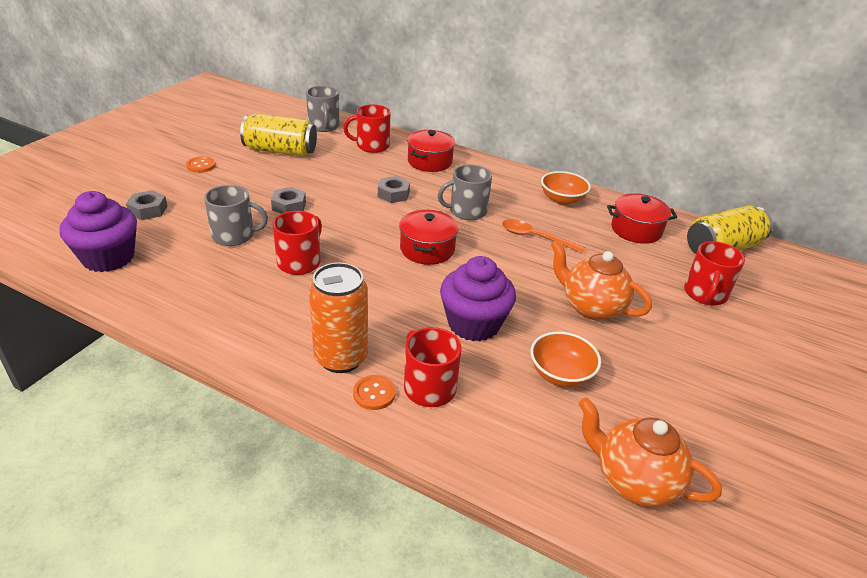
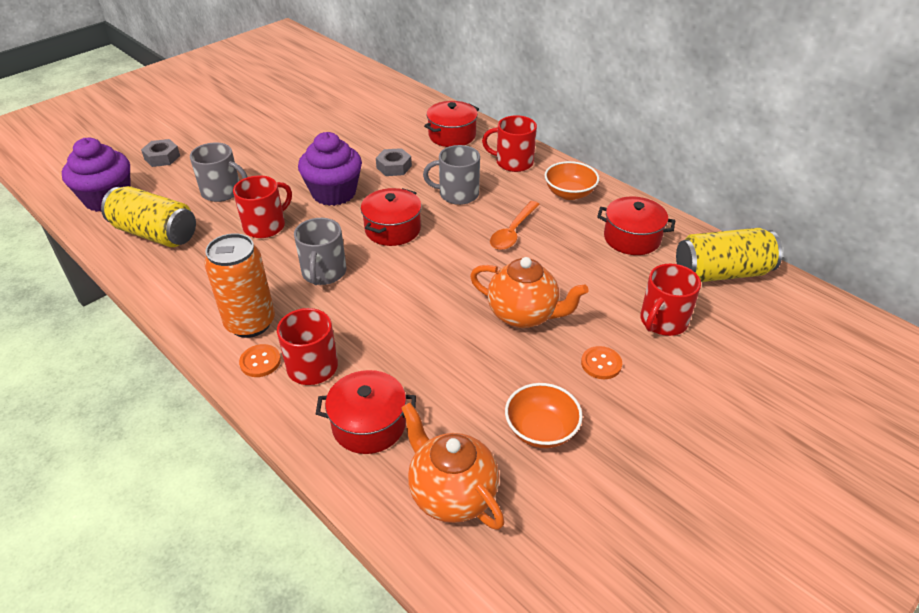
camera: 20 degrees right, 5 degrees up
(201, 165) = (230, 118): orange button -> orange button (601, 364)
(280, 151) = (310, 109): yellow can -> yellow can (155, 234)
(289, 206) = (287, 168): grey nut -> none
(324, 126) = (367, 86): grey mug -> grey mug (324, 272)
(372, 146) = (403, 112): red mug -> red mug (513, 162)
(474, 324) = (392, 312): purple cupcake -> purple cupcake (334, 193)
(518, 433) = (369, 425): none -> red pot
(536, 237) = (513, 232): orange spoon -> orange spoon turned 105 degrees counterclockwise
(560, 374) = (446, 377): orange bowl -> orange bowl (541, 430)
(591, 307) = (523, 315): orange teapot -> orange teapot turned 150 degrees clockwise

